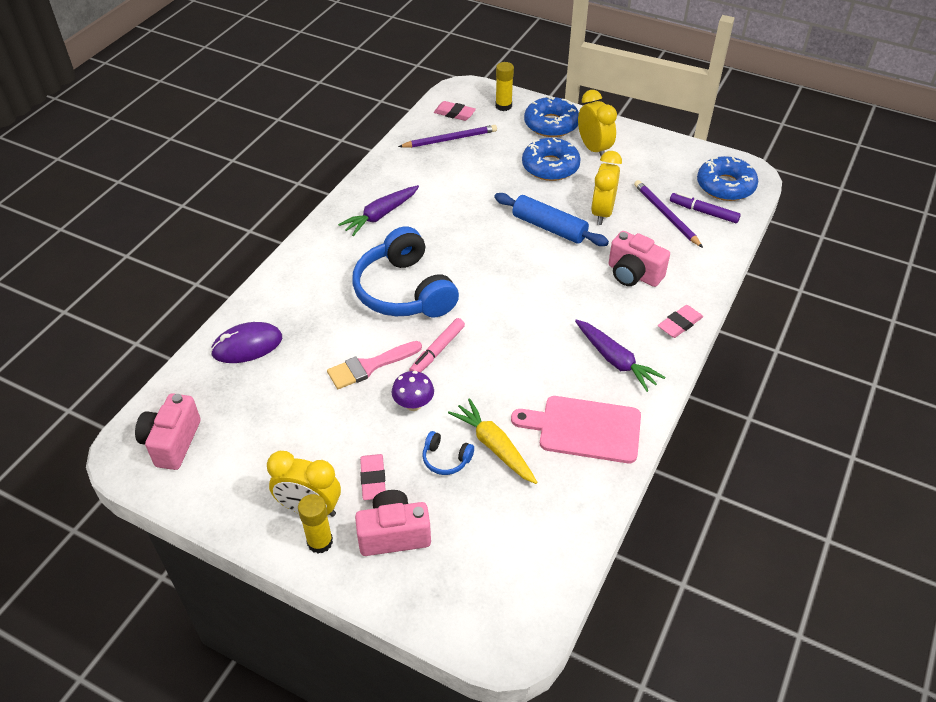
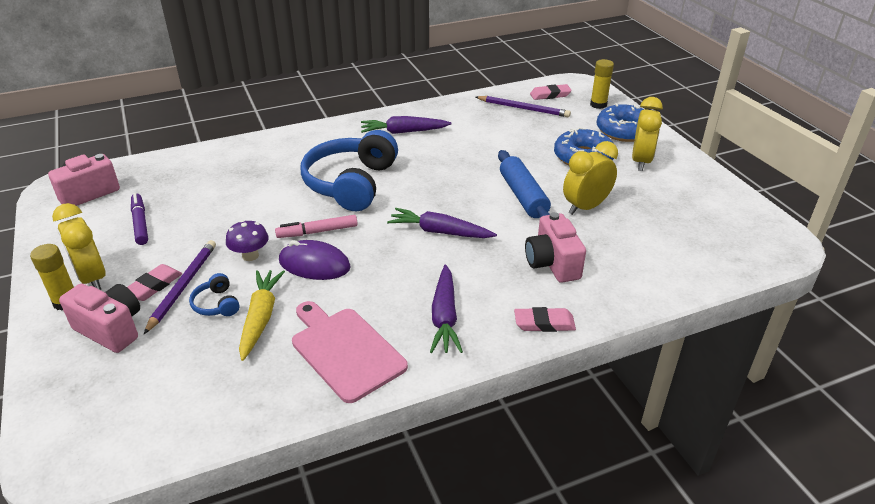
camera: 40 degrees right, 10 degrees down
(247, 345) = (208, 164): purple mouse -> purple mouse (314, 264)
(370, 366) = (259, 216): pink brush -> none
(454, 113) = (550, 95): pink eraser -> pink eraser turned 75 degrees counterclockwise
(528, 294) = (439, 232): none -> purple carrot
(666, 215) = (646, 236): purple pencil -> purple pencil (183, 286)
(703, 212) = (691, 251): purple marker -> purple marker (140, 223)
(725, 186) = (743, 242): blue donut -> none

